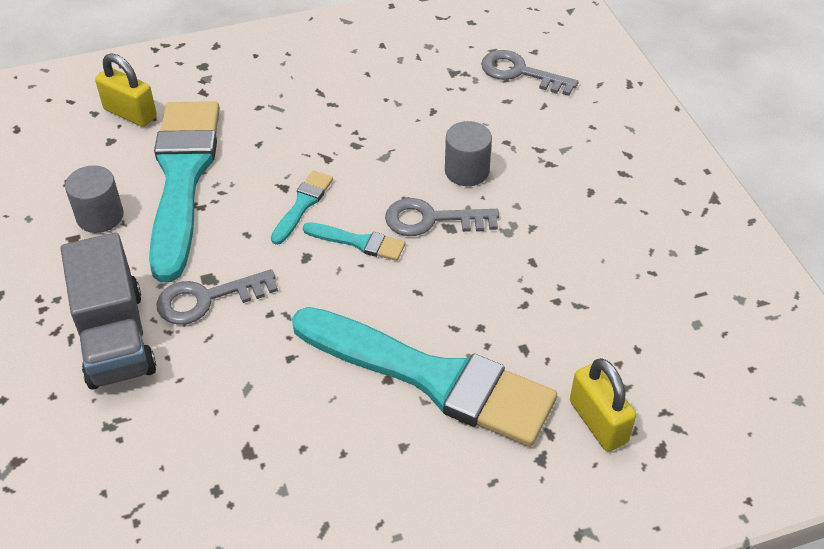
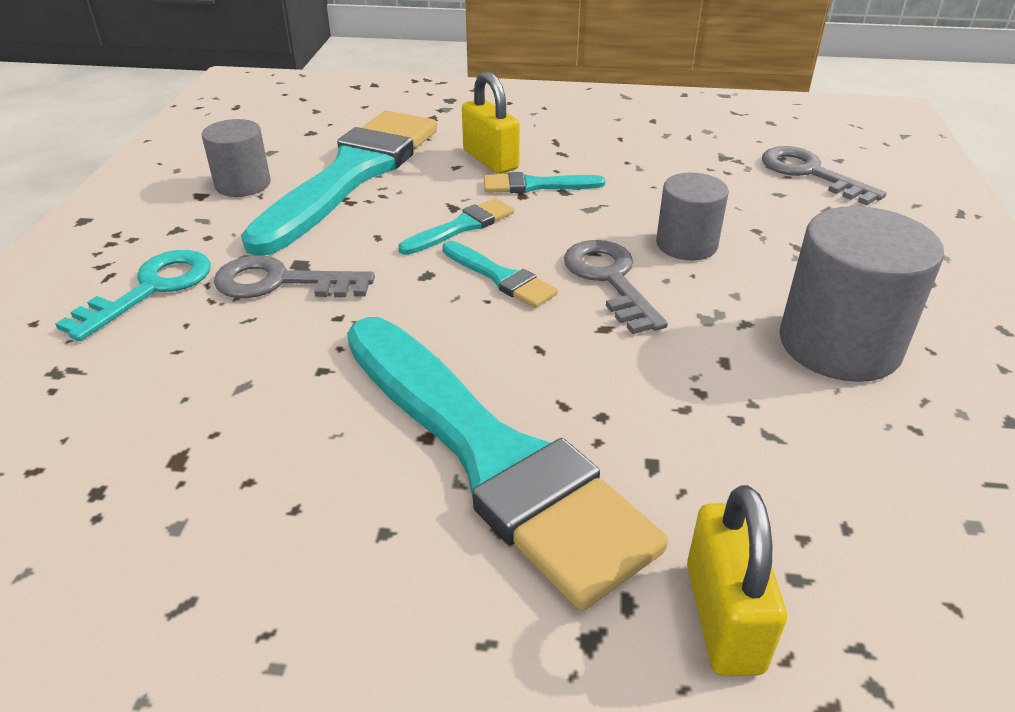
camera: 25 degrees right, 10 degrees down
(115, 338) = (151, 289): grey truck -> turquoise key
(130, 113) = (348, 117): yellow padlock -> yellow padlock (490, 160)
(332, 145) = (536, 185): none -> turquoise brush
(432, 220) = (609, 280): grey key -> grey key turned 45 degrees clockwise
(592, 225) = (839, 344): none -> grey cylinder

